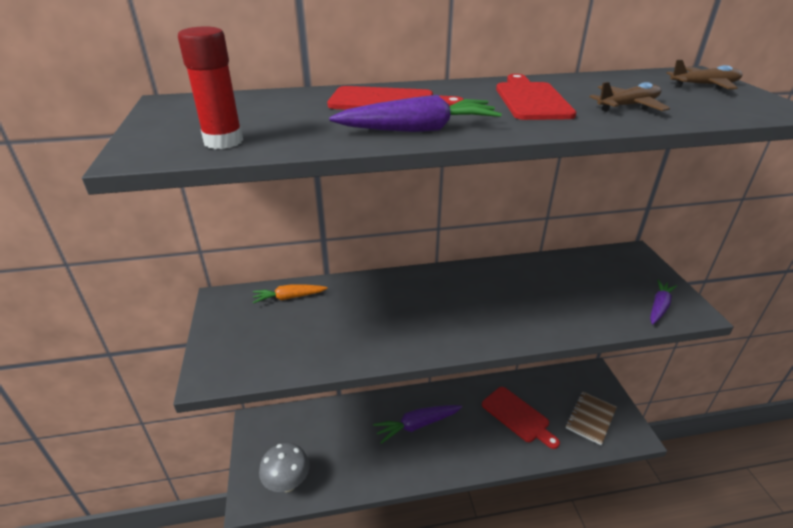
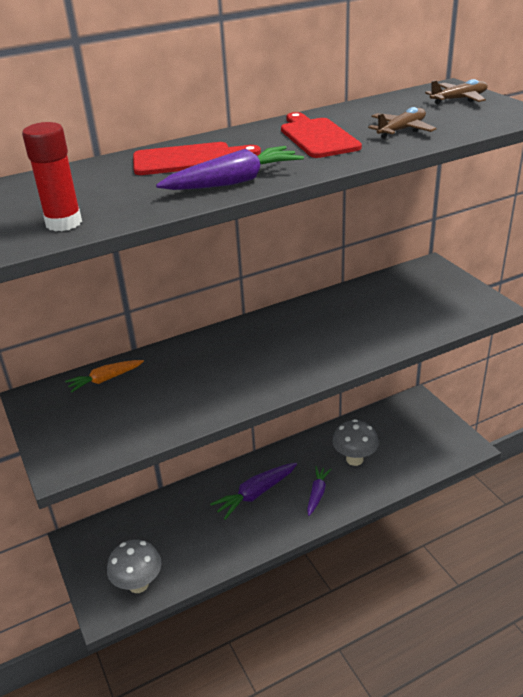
camera: 15 degrees left, 0 degrees up
(517, 416) = (354, 459): red cutting board -> grey mushroom
(590, 418) = (425, 443): brown notebook -> none
(659, 307) = (464, 309): purple carrot -> purple carrot (317, 494)

